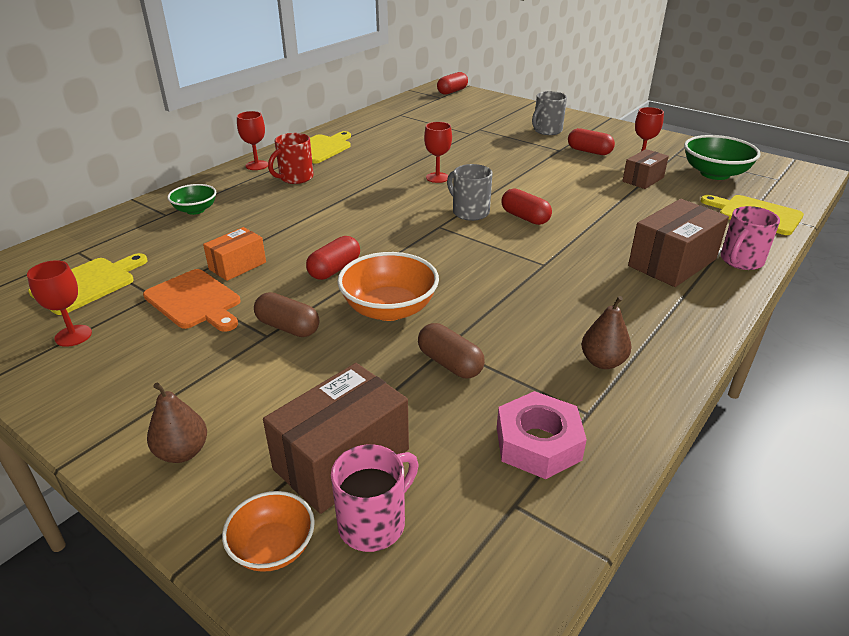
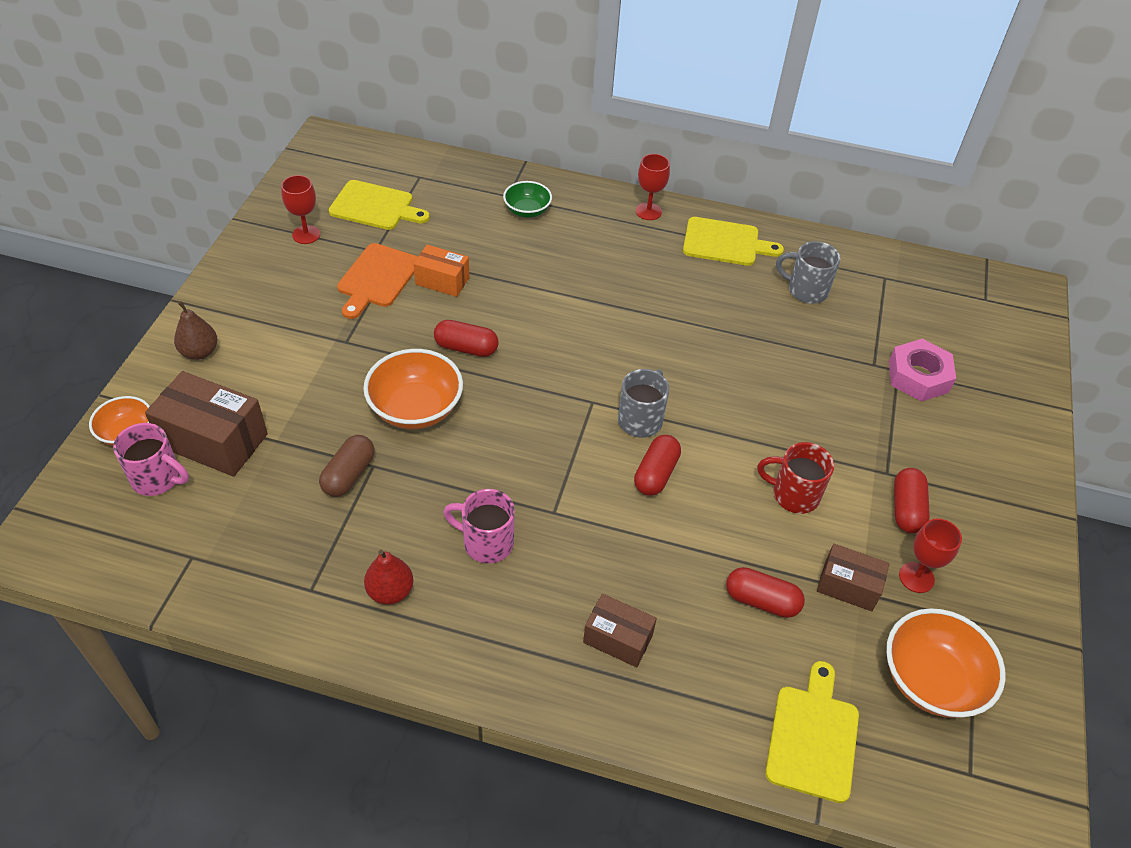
camera: 65 degrees right, 15 degrees up
(288, 327) = (362, 350): brown capsule -> none
(295, 178) = (637, 251): red mug -> red mug (793, 494)
(437, 177) = (714, 368): red goblet -> none
(452, 91) = (1020, 305): red capsule -> red capsule (761, 601)
(538, 443) = (262, 559): pink nut -> pink nut (918, 376)
(546, 131) = (949, 446): grey mug -> grey mug (805, 290)
(602, 362) = (390, 591): brown pear -> red pear
(672, 262) = (617, 639): brown box -> brown box, size x0.60
(714, 174) = (931, 680): green bowl -> orange bowl
(740, 261) = (658, 716): pink mug -> pink mug (486, 542)

